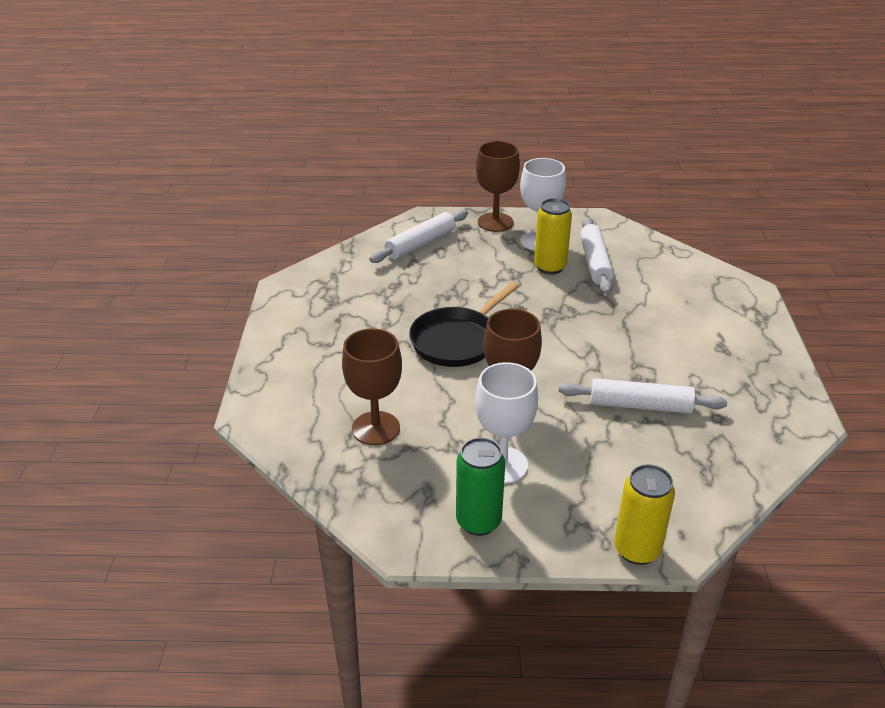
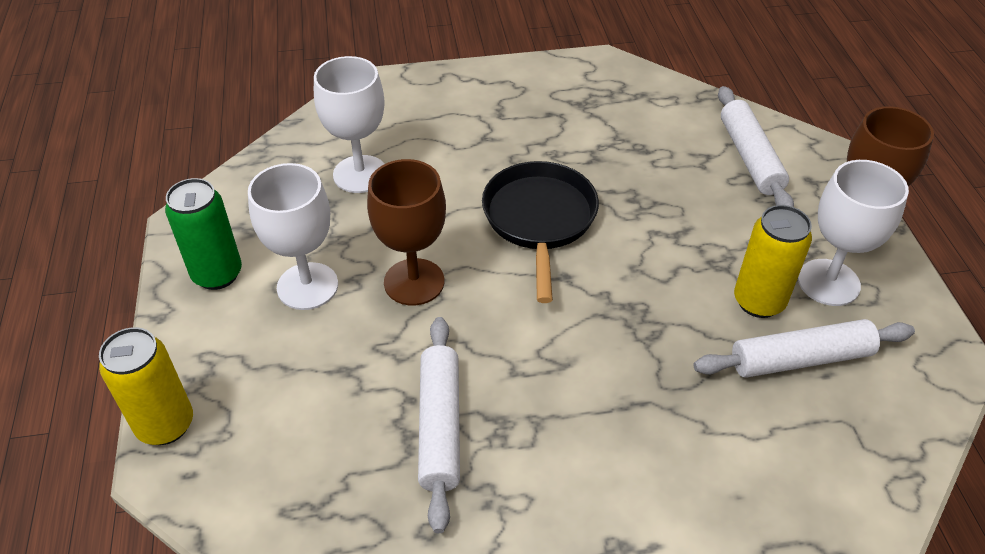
camera: 80 degrees right, 10 degrees up
(376, 428) = (360, 174): brown goblet -> white goblet
(420, 244) = (749, 157): white rolling pin -> white rolling pin turned 45 degrees clockwise
(458, 340) = (539, 220): black pan -> black pan turned 60 degrees clockwise

